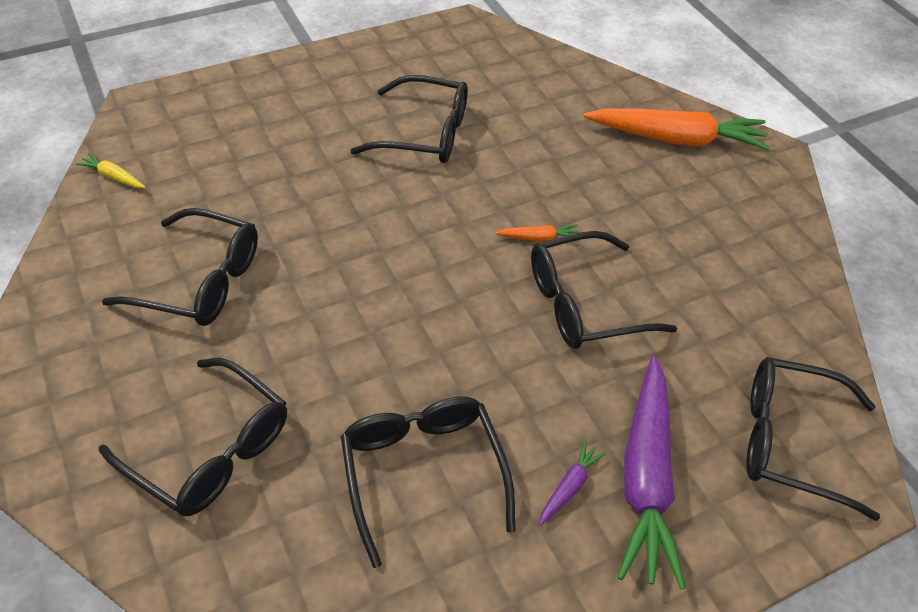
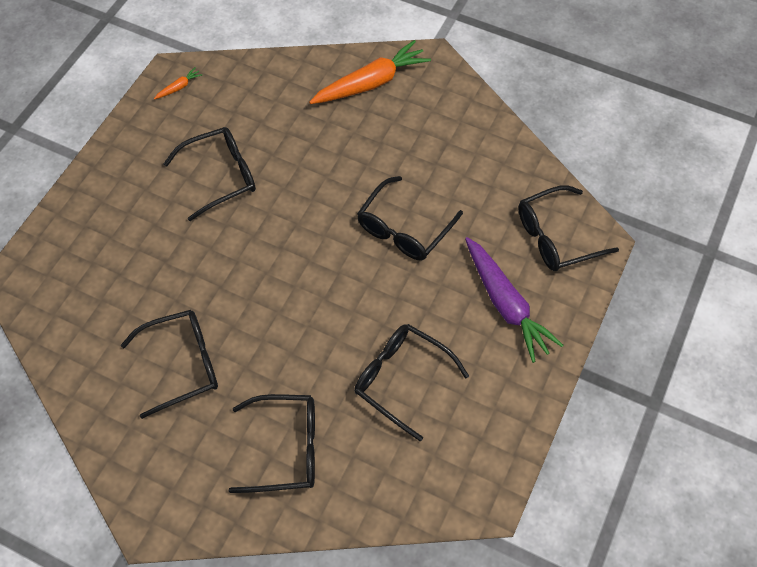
camera: 35 degrees left, 10 degrees up
(113, 177) = (54, 339): yellow carrot -> none
(538, 238) = (347, 204): orange carrot -> orange carrot (179, 87)
(569, 486) = (475, 335): purple carrot -> none

